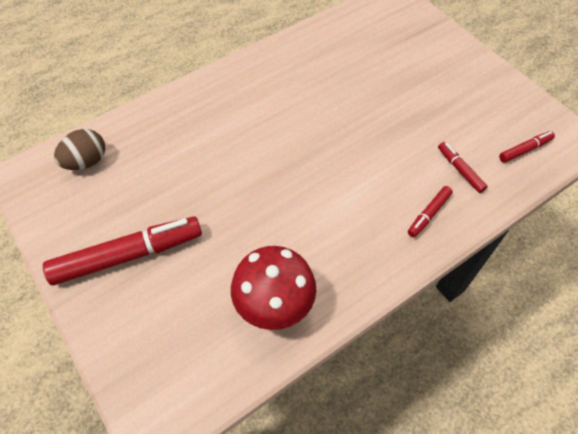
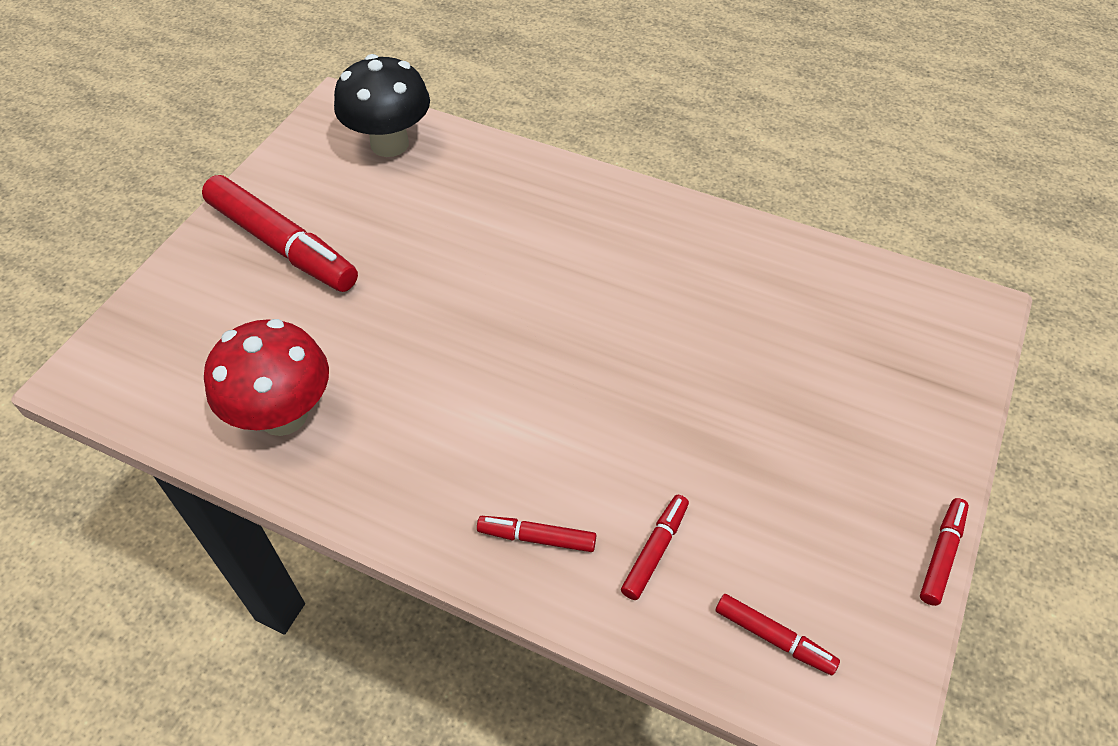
camera: 60 degrees right, 5 degrees down
(86, 161) = (389, 144): brown egg -> black mushroom
(510, 75) = (941, 554): none -> red marker

